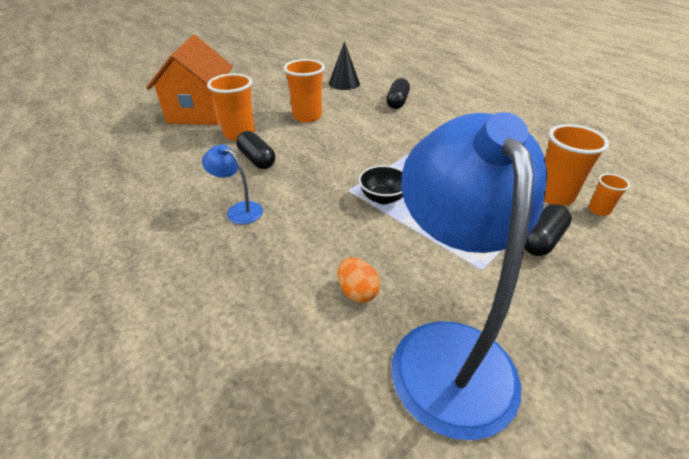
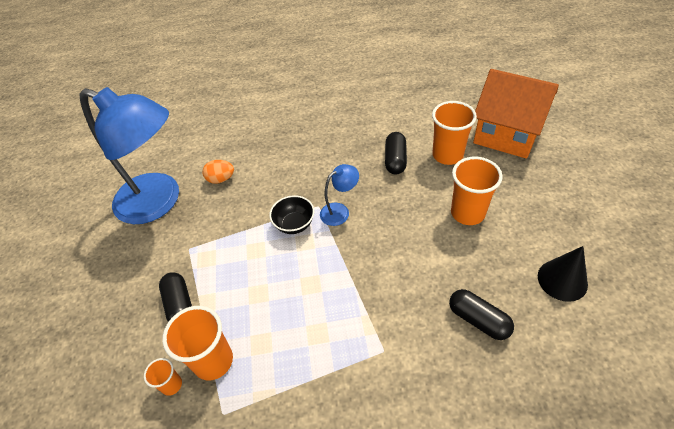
camera: 120 degrees right, 10 degrees up
(239, 210) = (331, 141): blue lamp -> blue lamp (340, 211)
(257, 159) = (395, 160): black capsule -> black capsule turned 75 degrees counterclockwise

